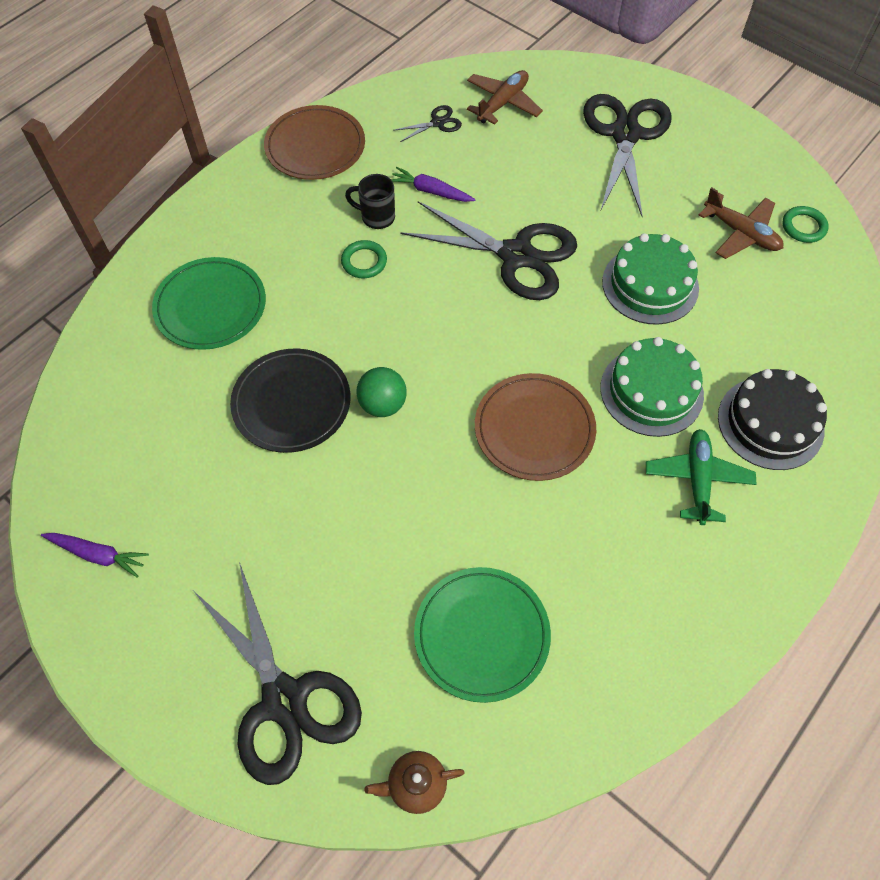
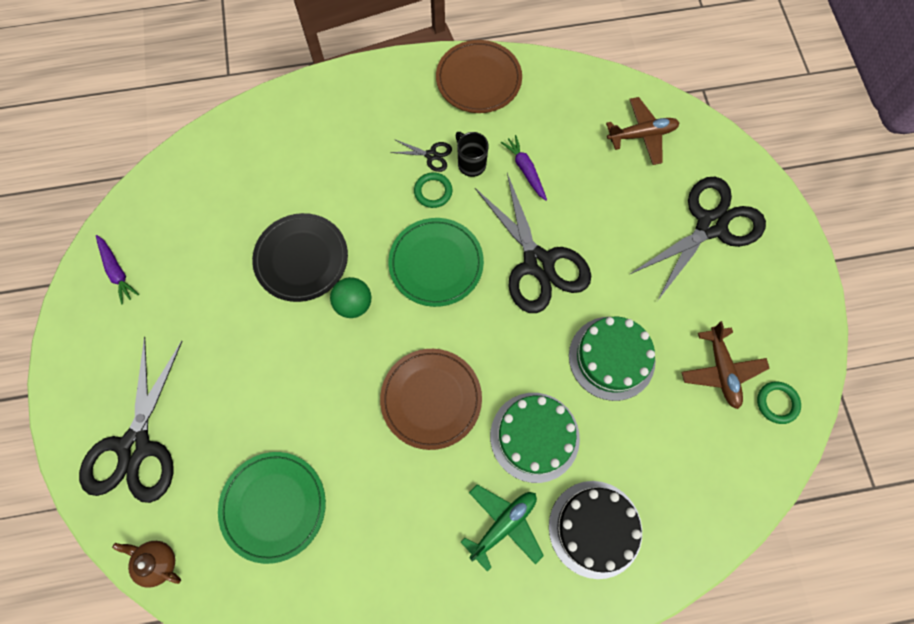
camera: 40 degrees right, 10 degrees up
(211, 306) = (312, 153): green plate -> green plate (436, 263)
(438, 123) = (579, 119): black scissors -> black scissors (431, 155)

